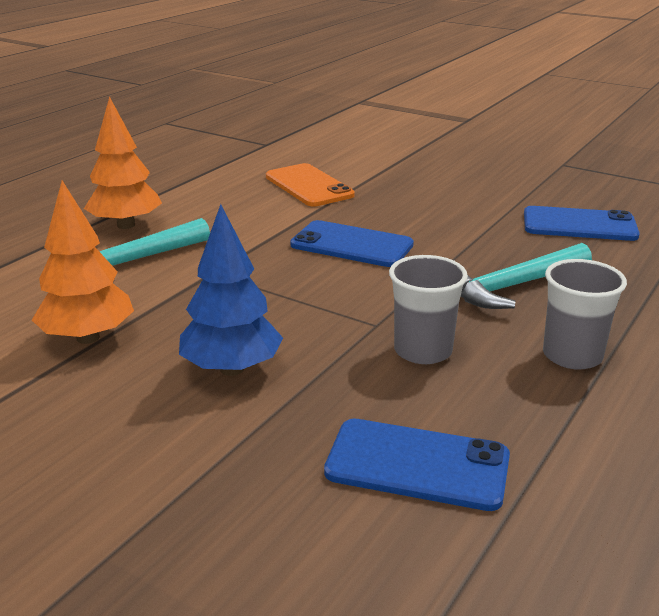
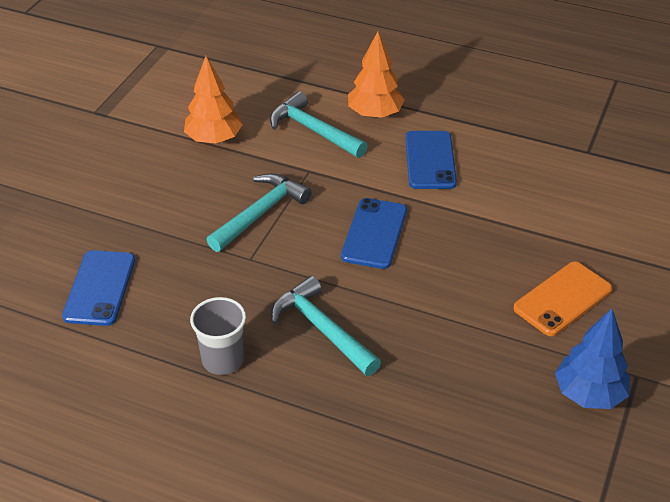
camera: 80 degrees right, 15 degrees up
(232, 369) = (187, 203): blue tree -> blue tree (589, 394)
(284, 311) = (260, 213): none -> turquoise hammer
(309, 186) = (490, 194): orange phone -> orange phone (563, 299)
(423, 351) = (219, 283): grey cup -> none
(579, 225) = (463, 379): blue phone -> blue phone (430, 160)

